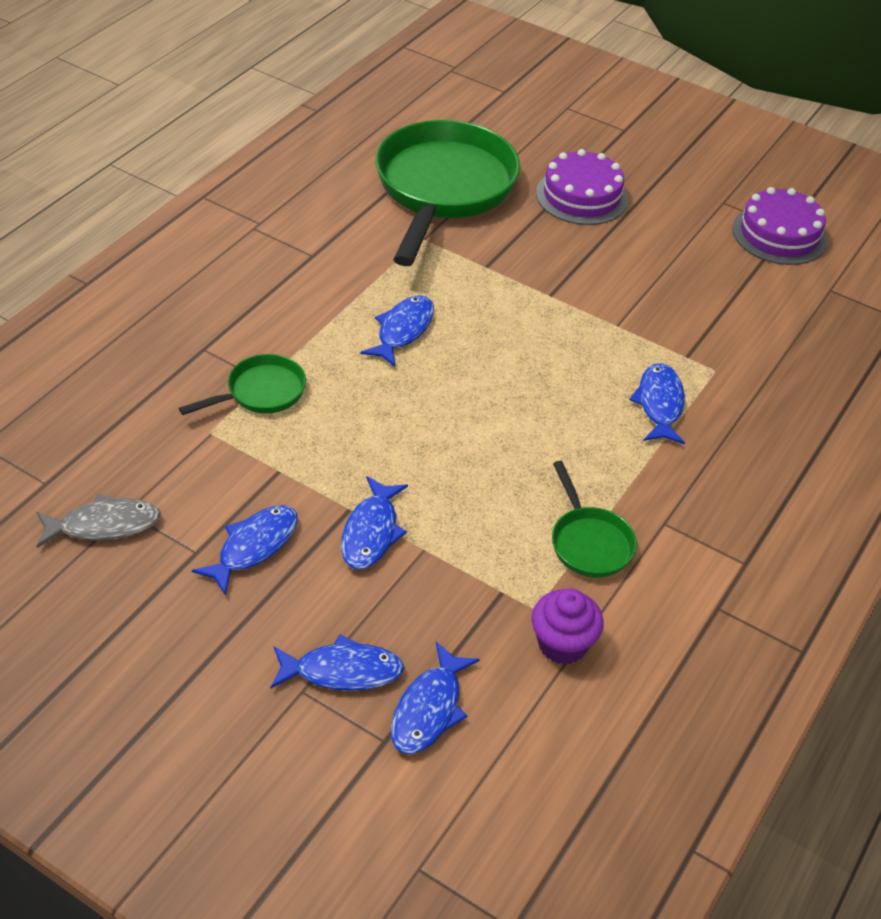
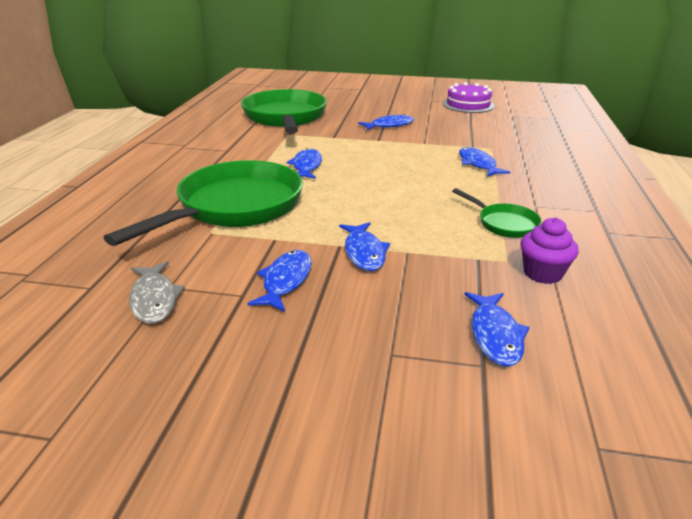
camera: 20 degrees left, 15 degrees down
(104, 525) = (154, 299): grey fish -> grey fish turned 105 degrees clockwise
(261, 392) = (235, 207): green pan -> green pan, size x2.20
(342, 671) = (411, 332): blue fish -> blue fish (389, 125)
(582, 196) = (361, 109): purple cake -> none

